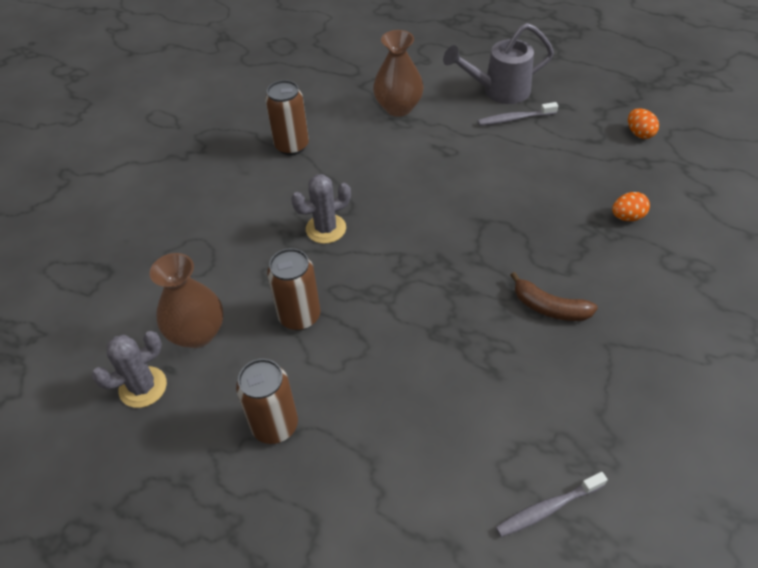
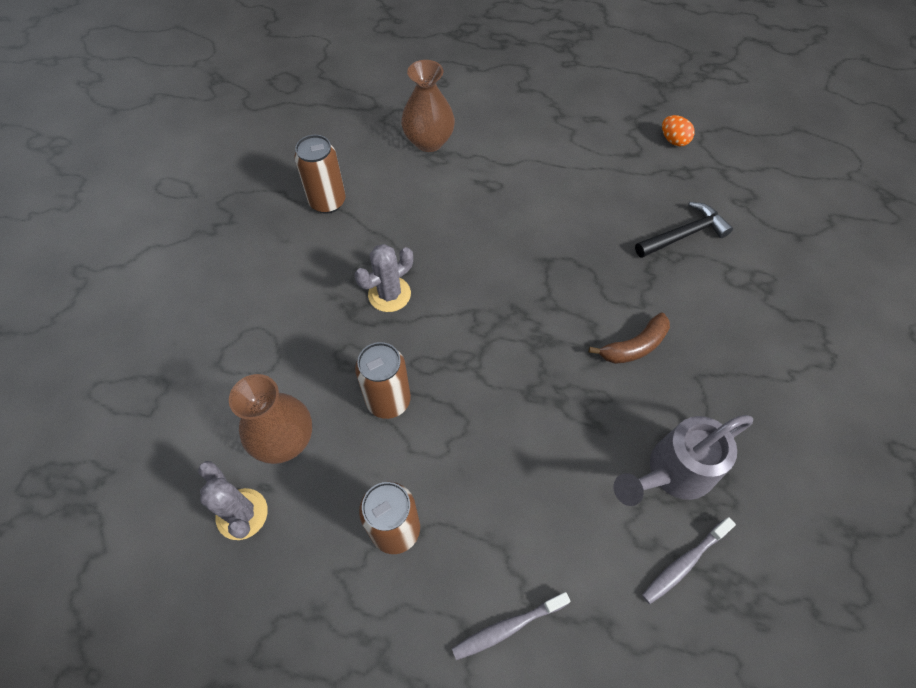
camera: 15 degrees left, 10 degrees up
(143, 387) = (242, 514): grey cactus -> grey cactus turned 75 degrees counterclockwise
(498, 91) = (526, 110): grey watering can -> grey watering can (671, 473)
(514, 119) = (550, 139): grey toothbrush -> grey toothbrush (507, 627)
(549, 307) = (634, 346): brown banana -> brown banana turned 45 degrees counterclockwise
(627, 217) = (683, 234): orange egg -> black hammer

